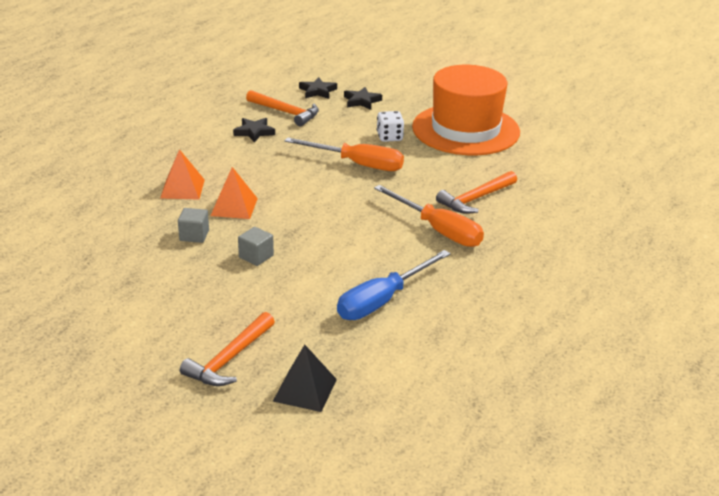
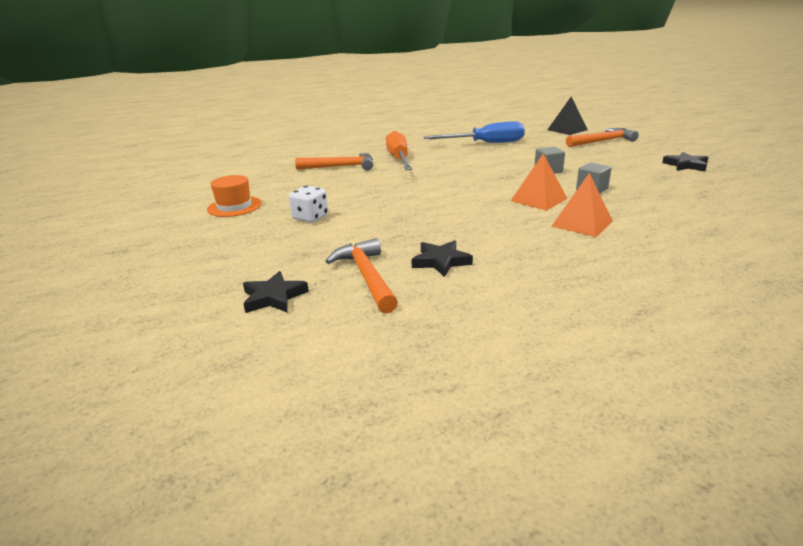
camera: 140 degrees left, 5 degrees down
(357, 164) = (382, 204): orange screwdriver -> none
(362, 101) = (254, 263): black star -> black star (686, 165)
(465, 130) = (234, 206): orange hat -> orange hat, size x0.44

